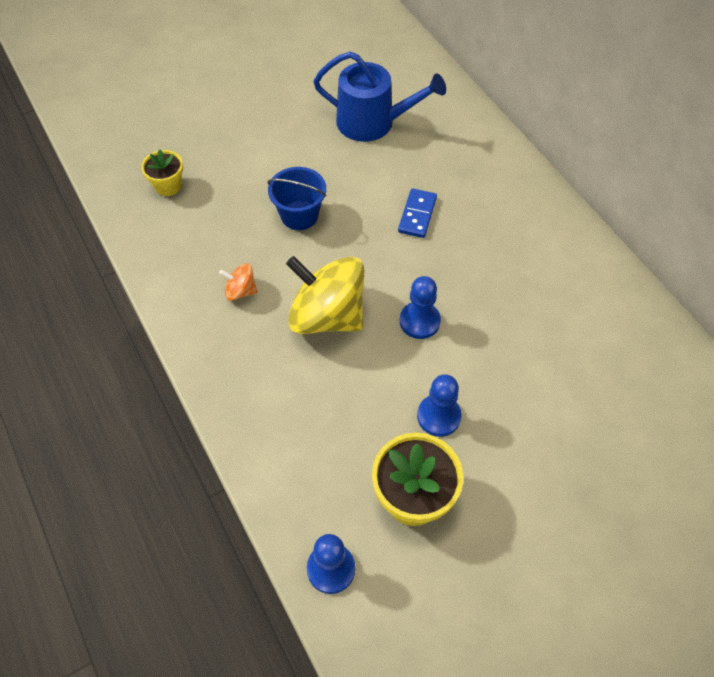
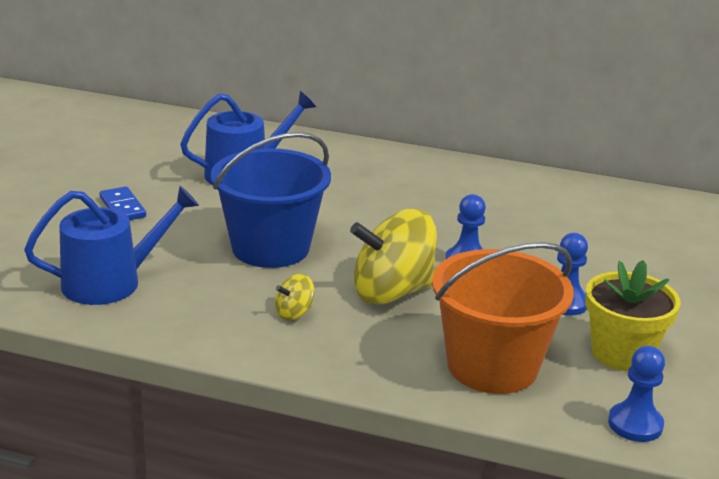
camera: 45 degrees left, 30 degrees down
(168, 186) = (111, 282): yellow flower pot -> blue watering can
(240, 291) = (294, 313): orange spinning top -> yellow spinning top
(299, 215) = (270, 248): blue bucket -> blue bucket, size x1.79
(305, 437) = (492, 366): none -> orange bucket
(417, 215) = (367, 208): blue domino -> blue domino (122, 207)

